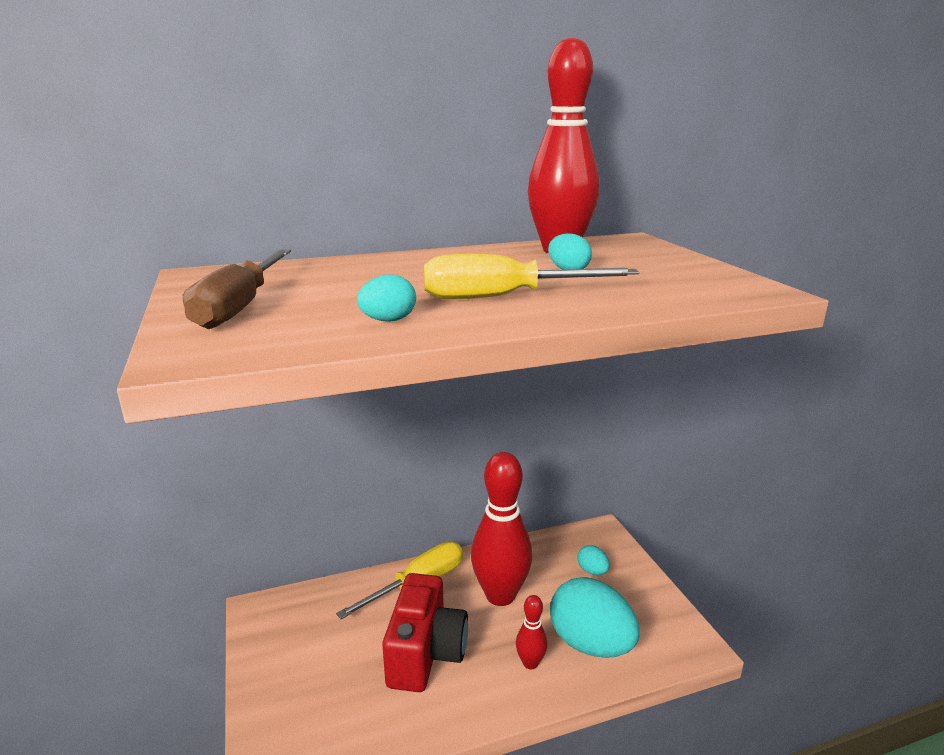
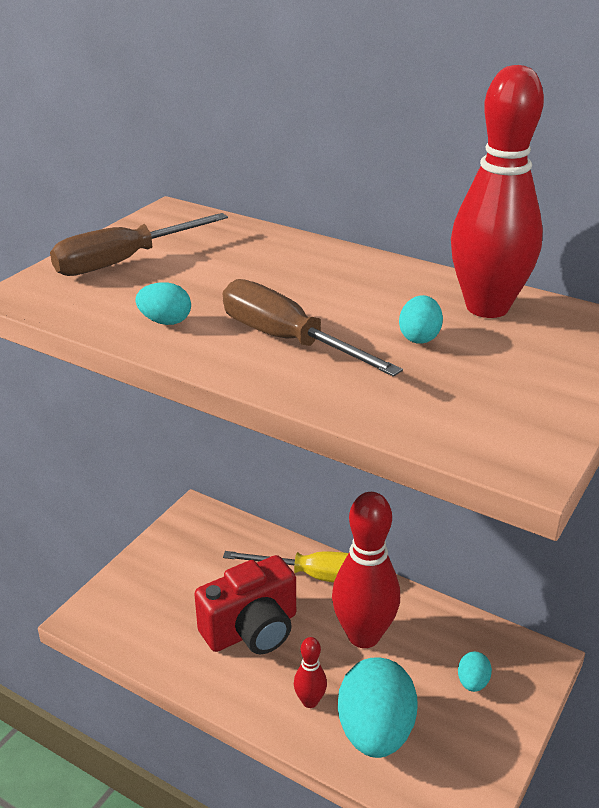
camera: 50 degrees right, 10 degrees up
(504, 297) = (287, 341): yellow screwdriver -> brown screwdriver

